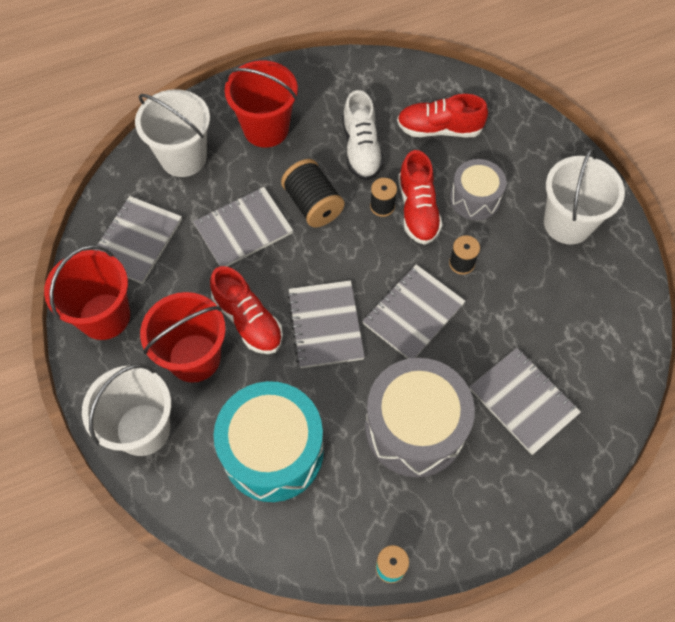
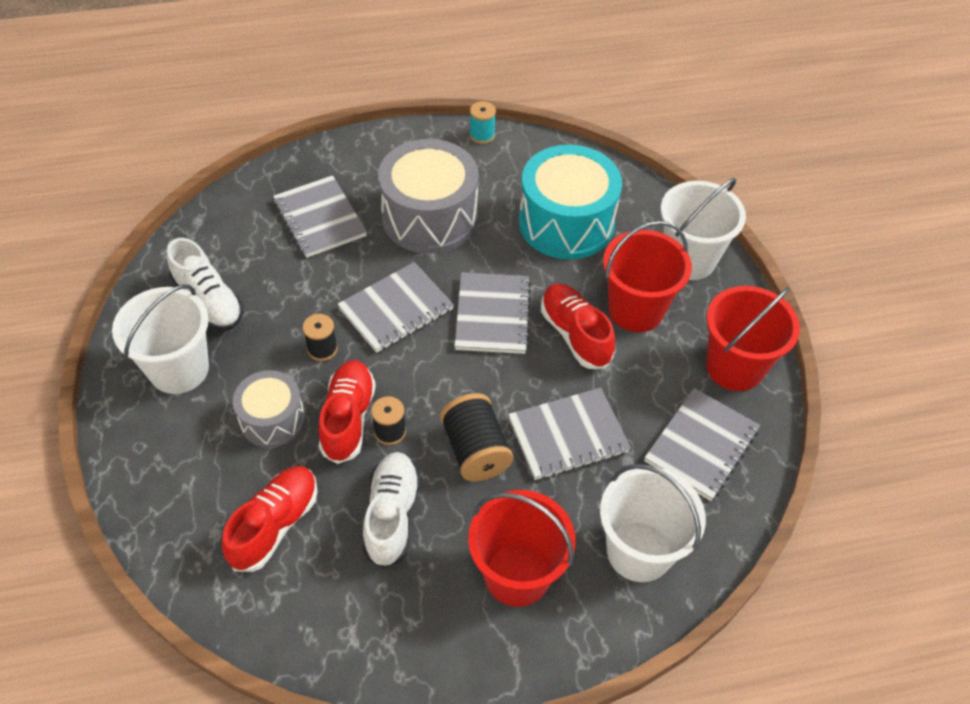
camera: 170 degrees left, 10 degrees down
(439, 129) = (275, 525): red shoe -> red shoe turned 75 degrees counterclockwise
(578, 288) = (209, 301): none -> white shoe

